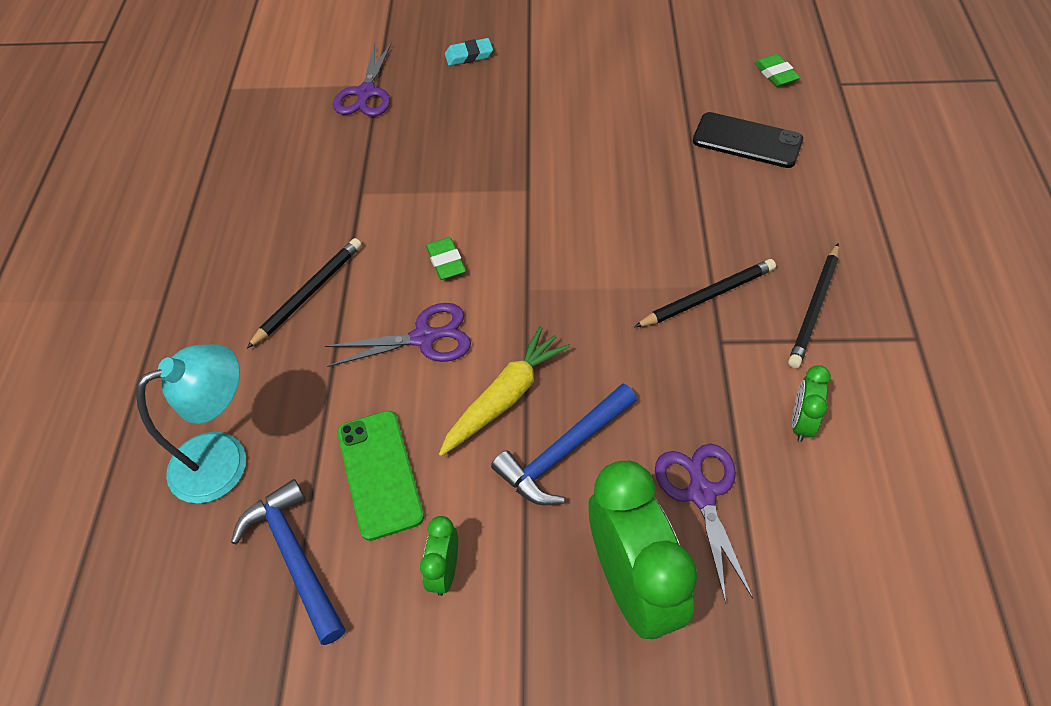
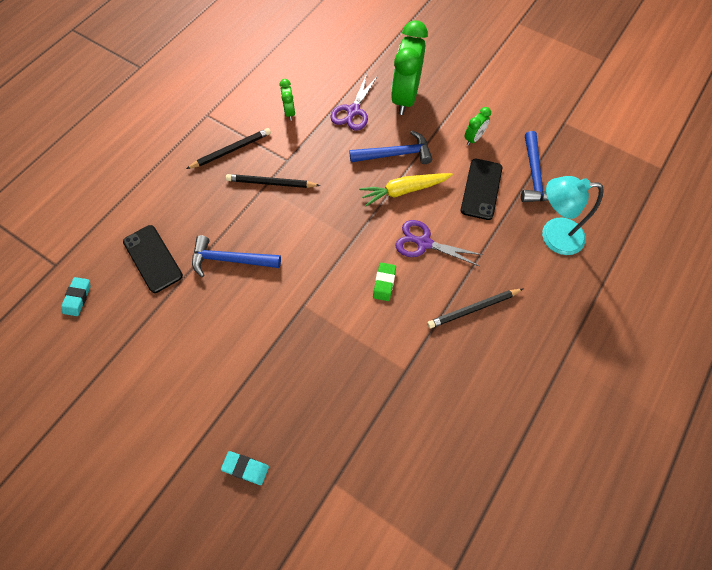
camera: 150 degrees left, 10 degrees up
(366, 93) = (349, 477): purple scissors -> none
(380, 474) = (481, 189): green phone -> black phone
(658, 185) = (230, 260): none -> blue hammer
(775, 74) = (77, 298): green eraser -> turquoise eraser
(801, 422) = (289, 112): green clock -> green clock turned 120 degrees clockwise

